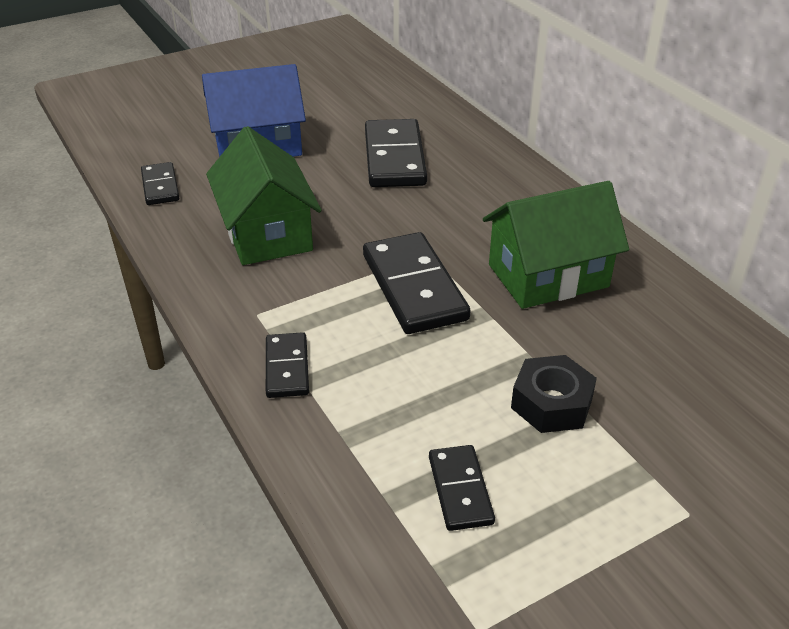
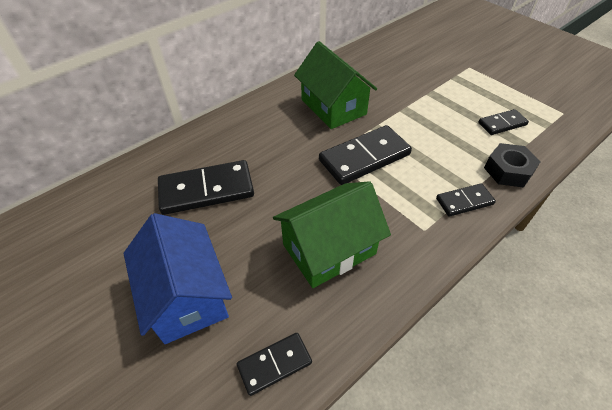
camera: 100 degrees left, 10 degrees up
(551, 403) = (431, 101): black nut -> black nut (508, 170)

